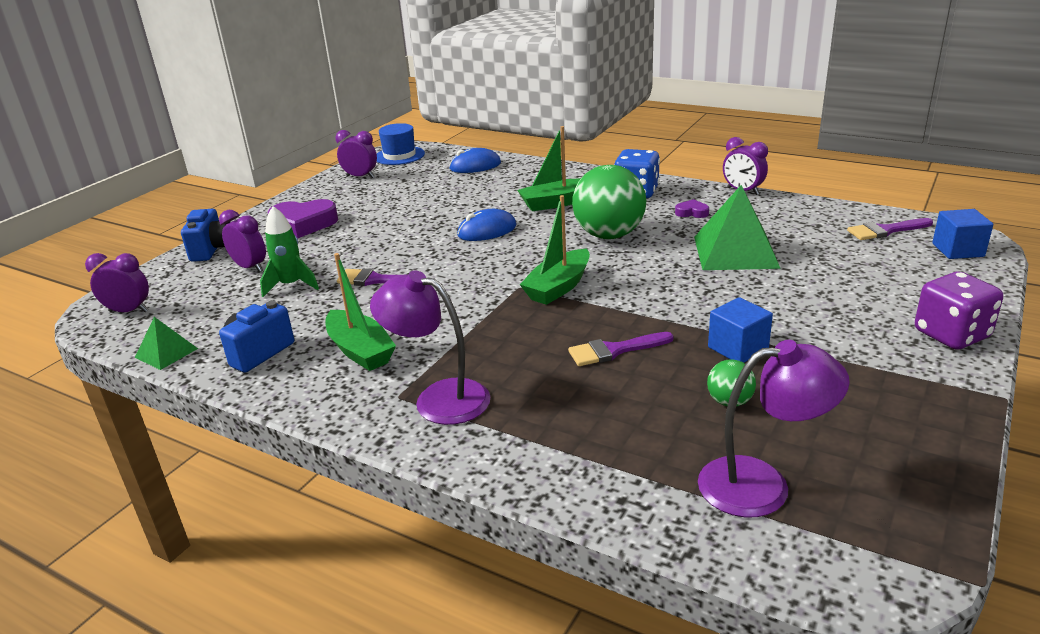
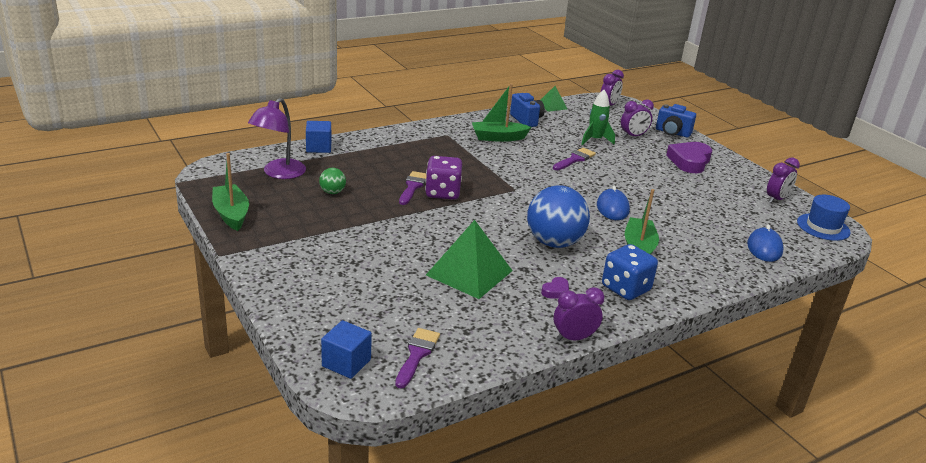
camera: 115 degrees right, 0 degrees up
(438, 398) = (433, 141): purple lamp -> none
(558, 287) = (500, 199): green boat -> green boat (231, 214)
(609, 235) = (554, 243): green ball -> blue ball
(738, 348) = (366, 215): blue cube -> blue cube (318, 147)
(951, 334) = (278, 279): purple dice -> purple dice (442, 193)

